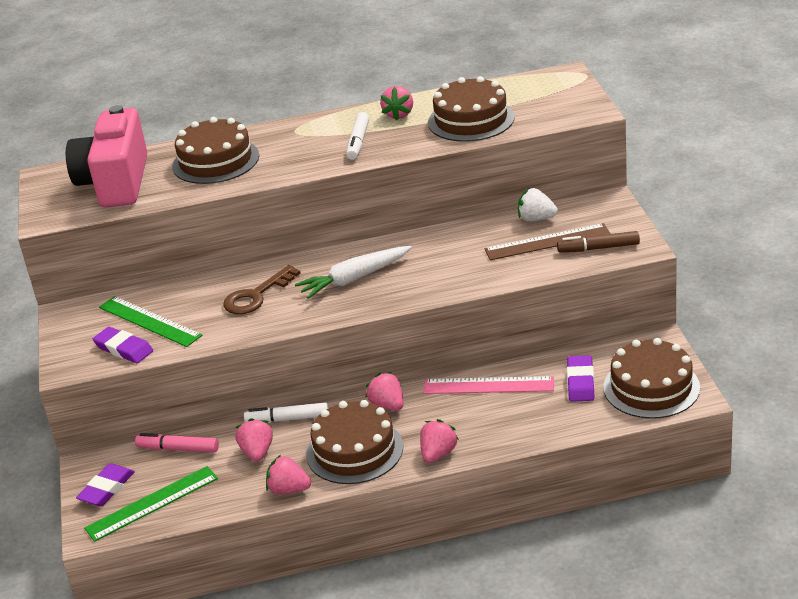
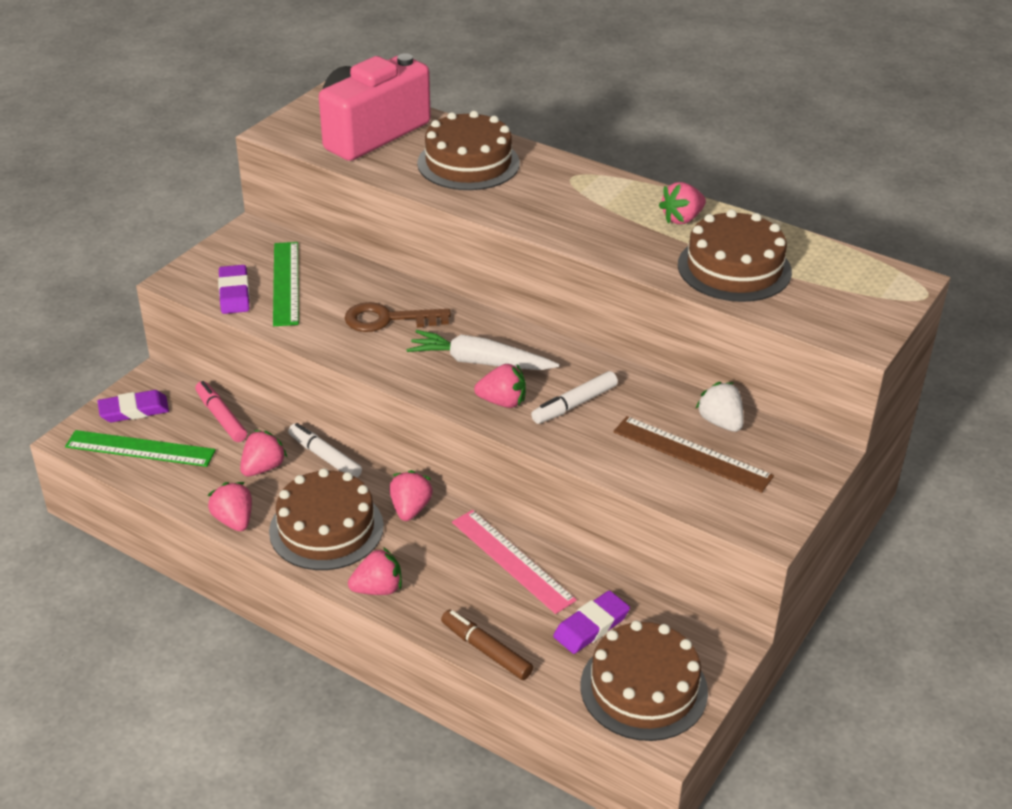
camera: 40 degrees right, 5 degrees up
(358, 142) = (603, 223): white marker -> white marker (574, 404)
(403, 288) = (502, 402): none -> pink strawberry
(598, 248) = (727, 498): brown marker -> brown marker (486, 650)

